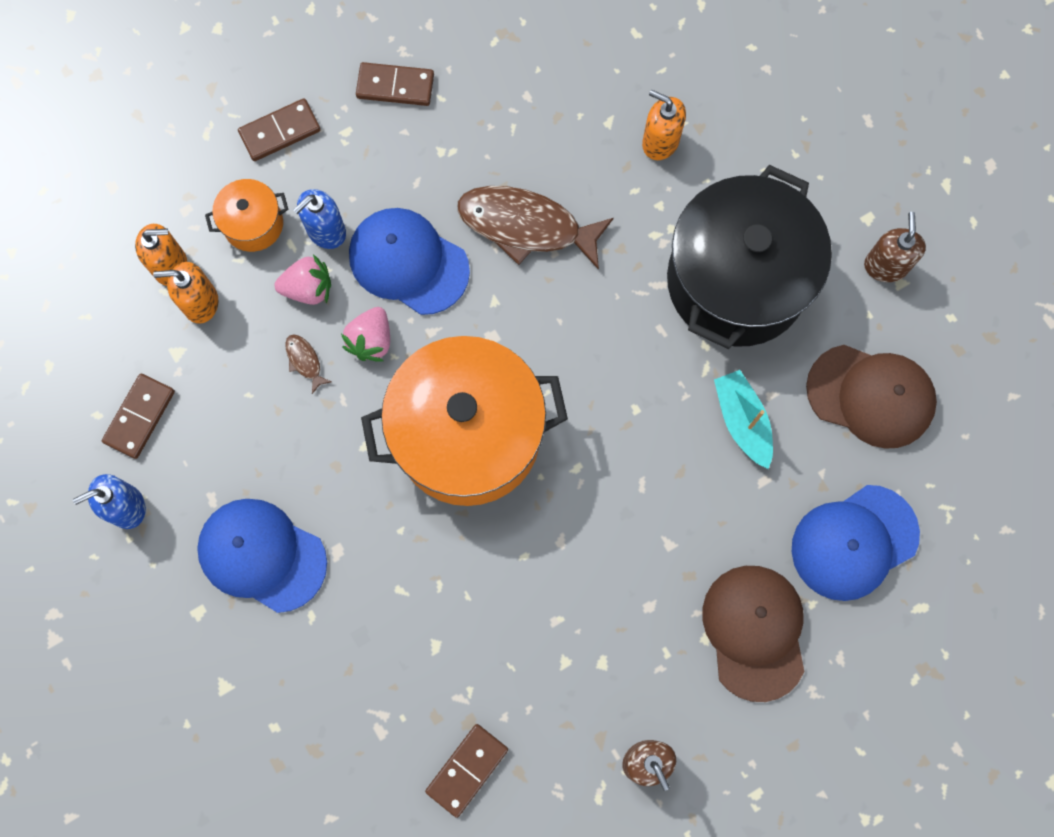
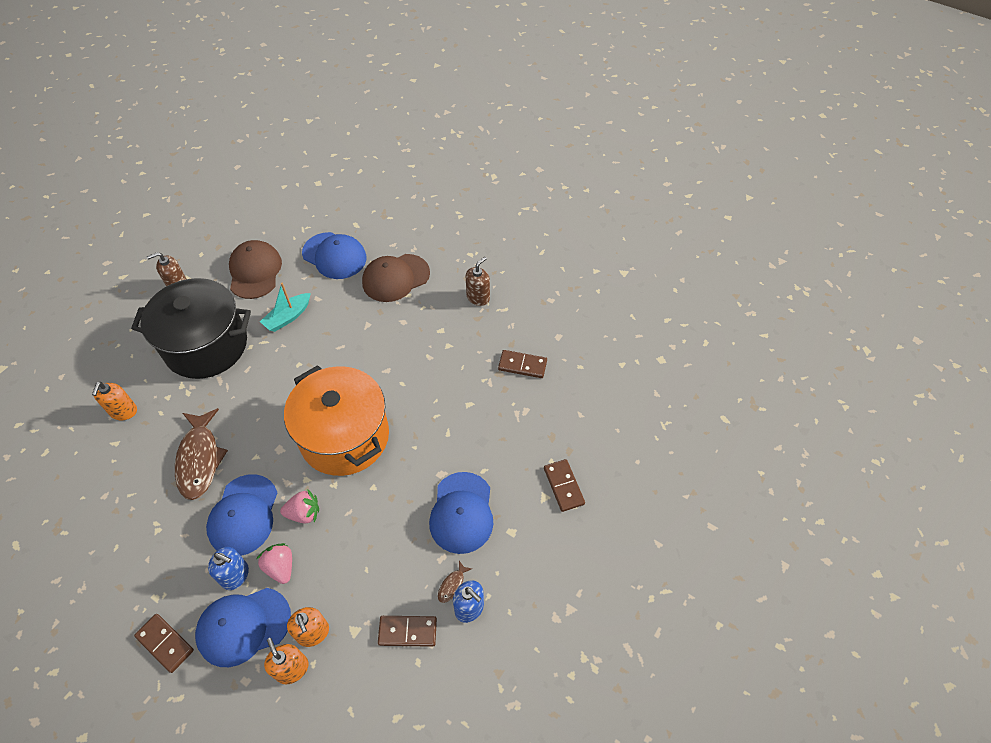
camera: 115 degrees left, 20 degrees down
(253, 224) = (243, 626): orange pot -> blue cap
(305, 361) = (331, 546): brown fish -> brown fish (452, 585)
(395, 86) = (112, 580): brown domino -> brown domino (564, 486)

